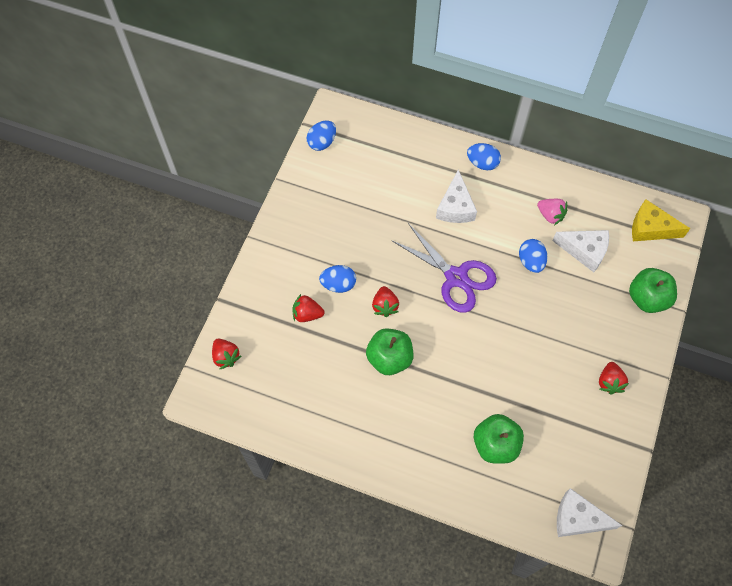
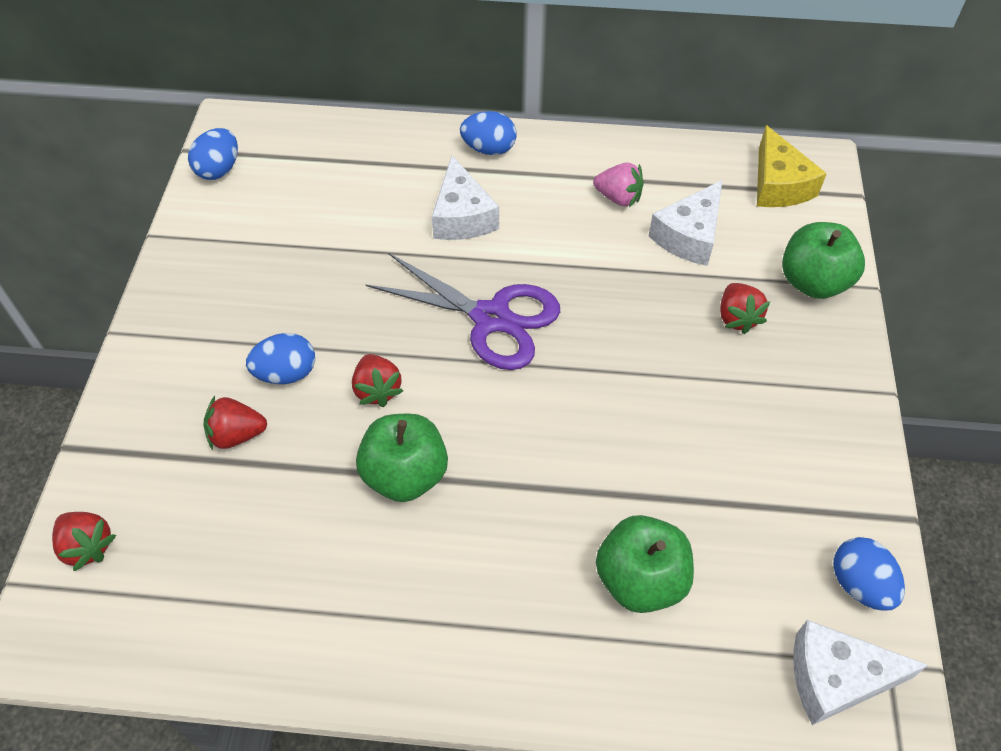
camera: 15 degrees left, 10 degrees down
(531, 261) = (608, 269): blue egg -> blue egg (859, 584)
(584, 251) = (689, 236): white cheese -> white cheese turned 120 degrees clockwise
(609, 382) = (802, 423): red strawberry -> red strawberry (737, 318)
(650, 228) = (778, 184): yellow cheese -> yellow cheese turned 105 degrees counterclockwise

